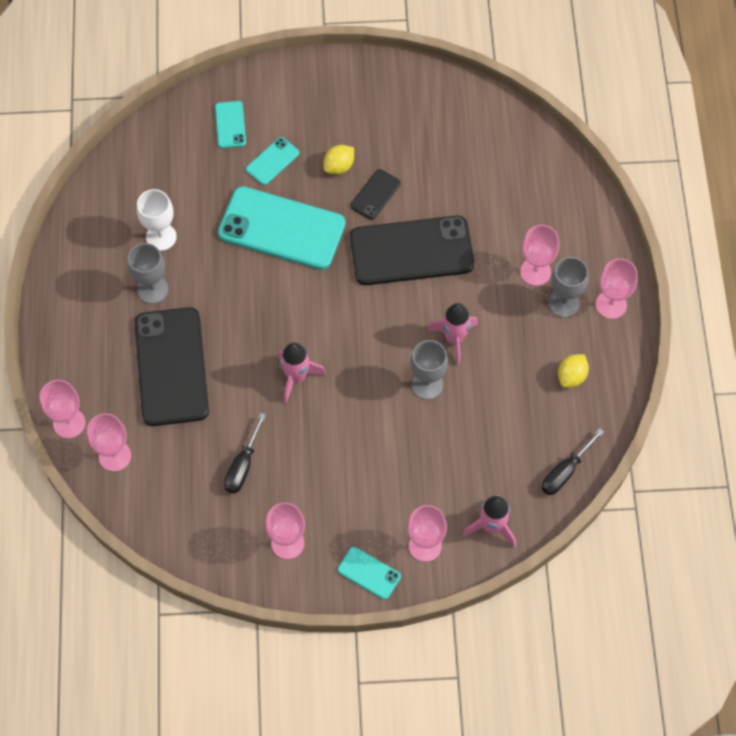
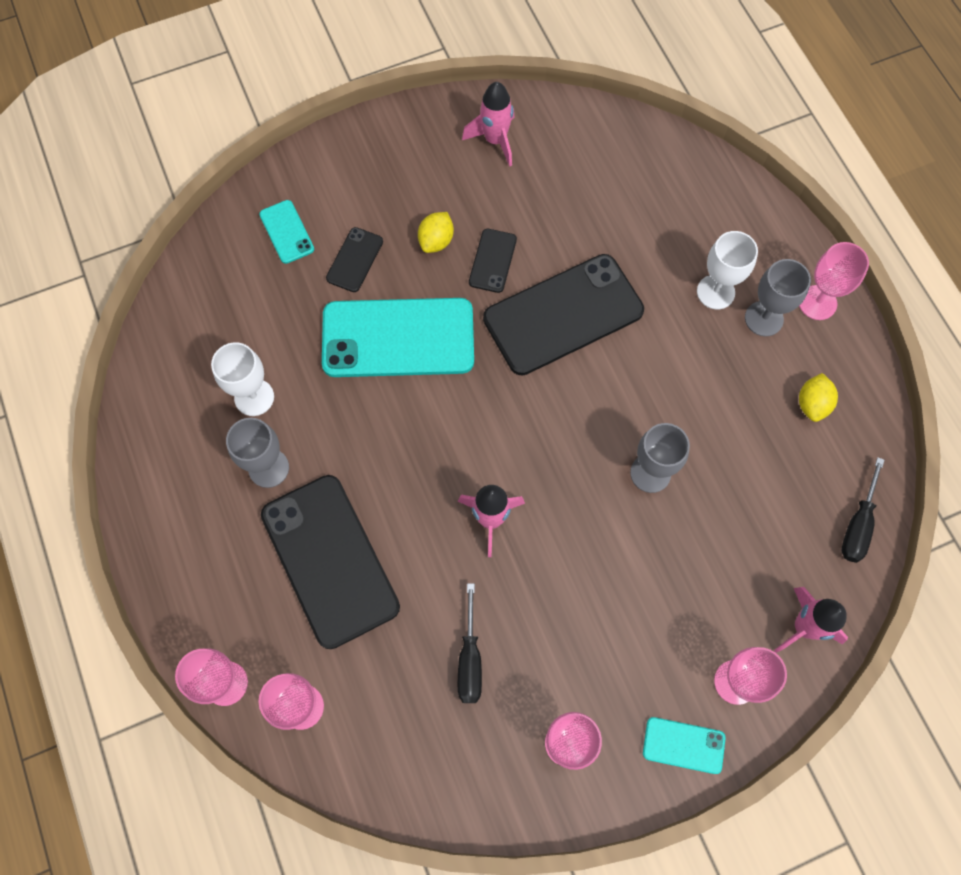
camera: 20 degrees left, 5 degrees up
(272, 161) = (355, 260): turquoise phone -> black phone
(454, 339) = (658, 405): pink rocket -> pink rocket (495, 140)
(535, 272) = (715, 292): pink goblet -> white goblet

